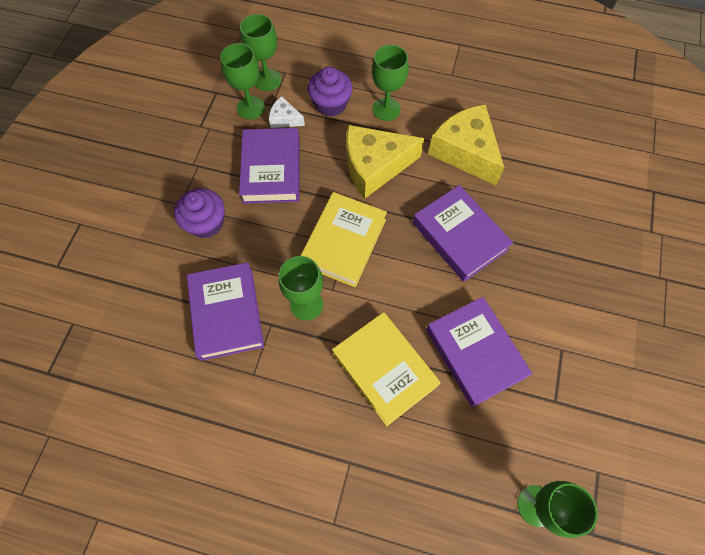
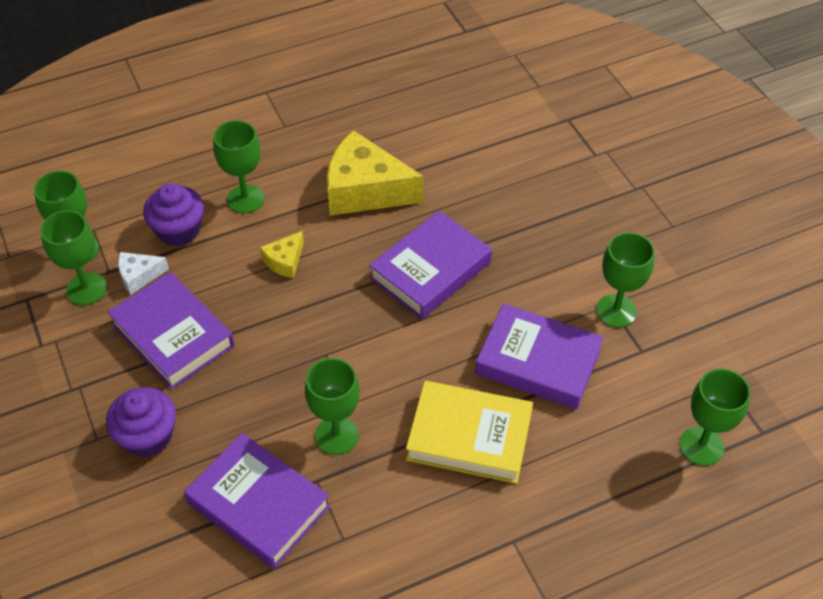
camera: 40 degrees left, 15 degrees down
(344, 242) = (320, 352): yellow book -> none
(374, 166) = (285, 261): yellow cheese -> yellow cheese, size x0.47
(459, 236) = (430, 270): purple book -> purple book turned 60 degrees counterclockwise
(563, 358) = (616, 311): none -> green goblet

